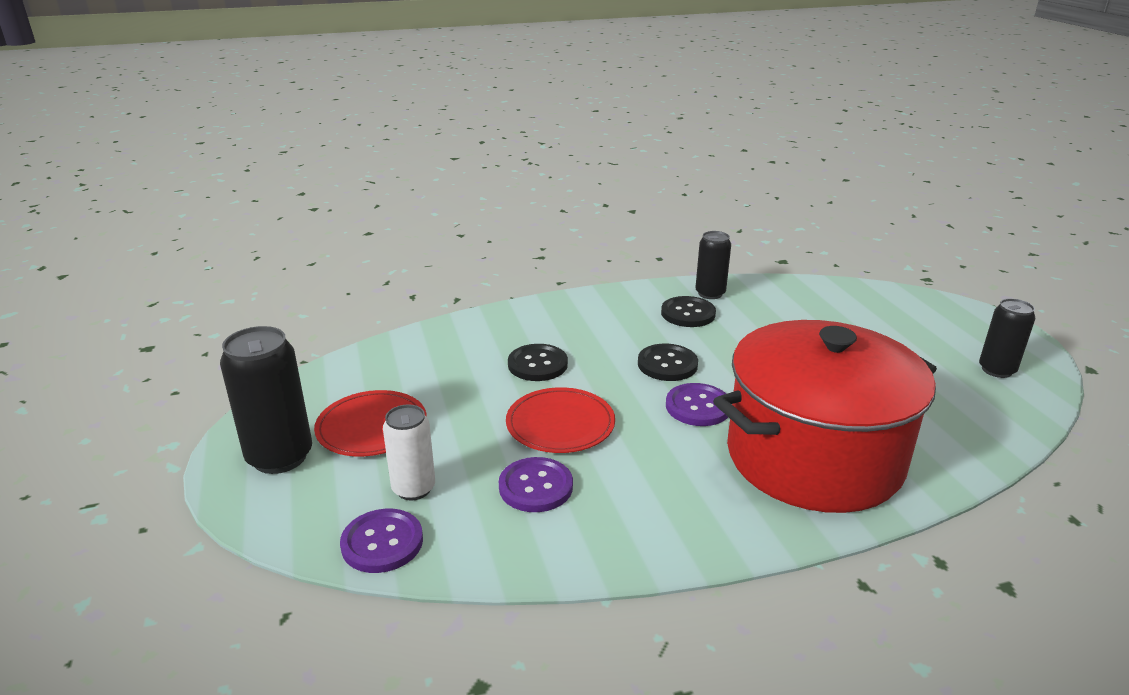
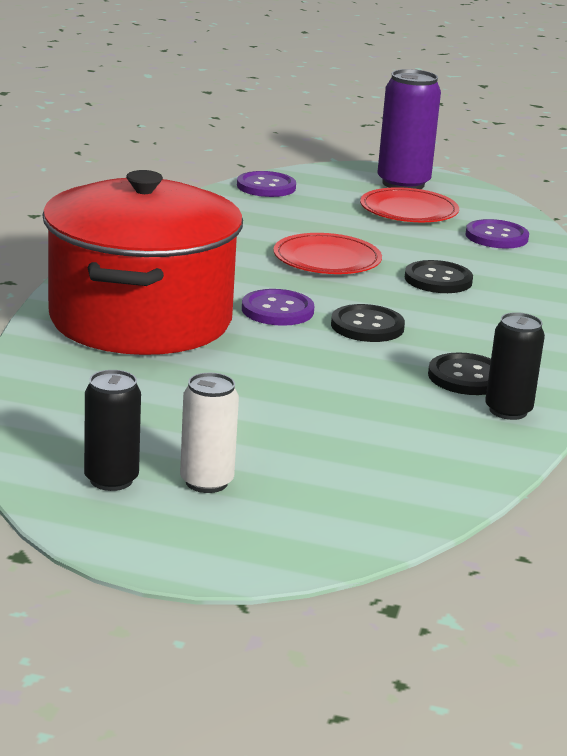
camera: 120 degrees right, 5 degrees down
(280, 457) = (403, 184): black can -> purple can
(413, 489) = (310, 204): white can -> white can (206, 482)
(536, 487) = (258, 231): purple button -> purple button (496, 237)

